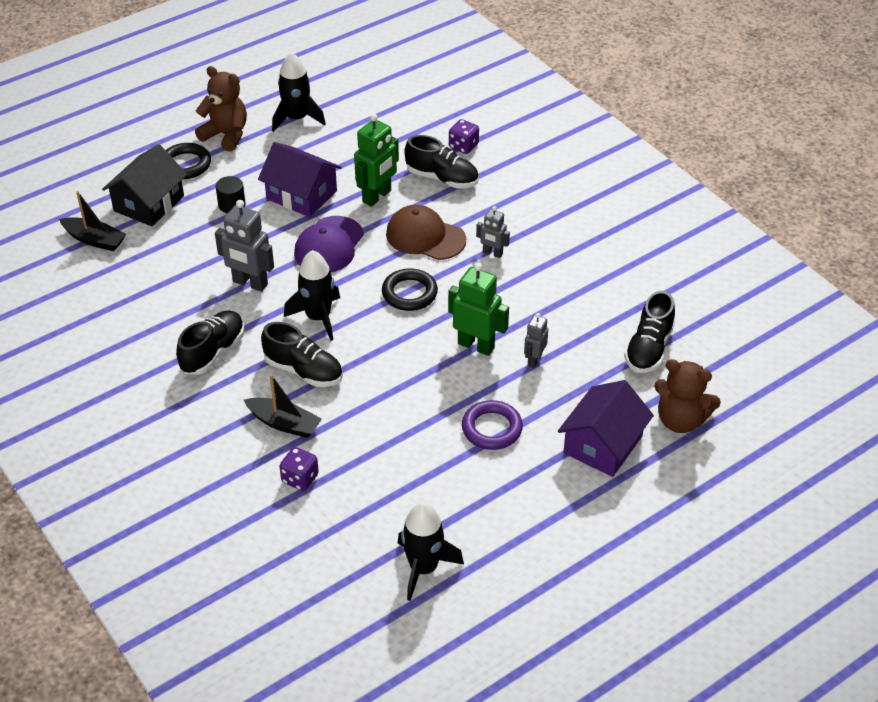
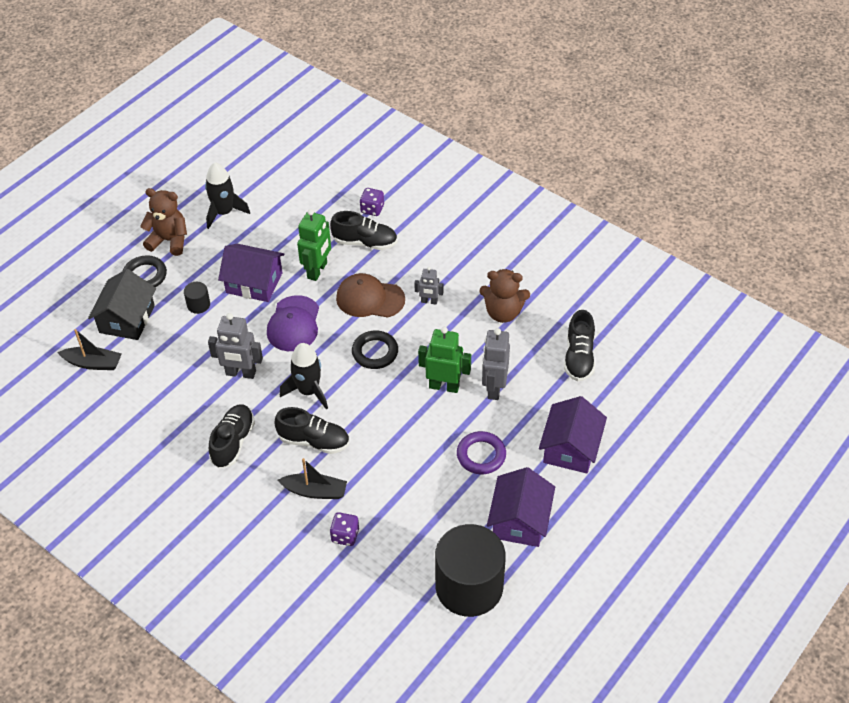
camera: 15 degrees left, 5 degrees up
(423, 568) = (469, 586): black rocket -> black cylinder
(512, 510) = (520, 520): none -> purple house
(534, 360) = (494, 388): grey robot -> grey robot, size x1.73
(680, 420) = (622, 413): brown teddy bear -> brown teddy bear (503, 312)

